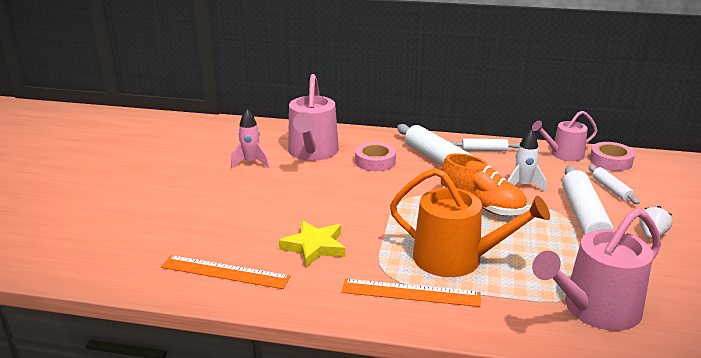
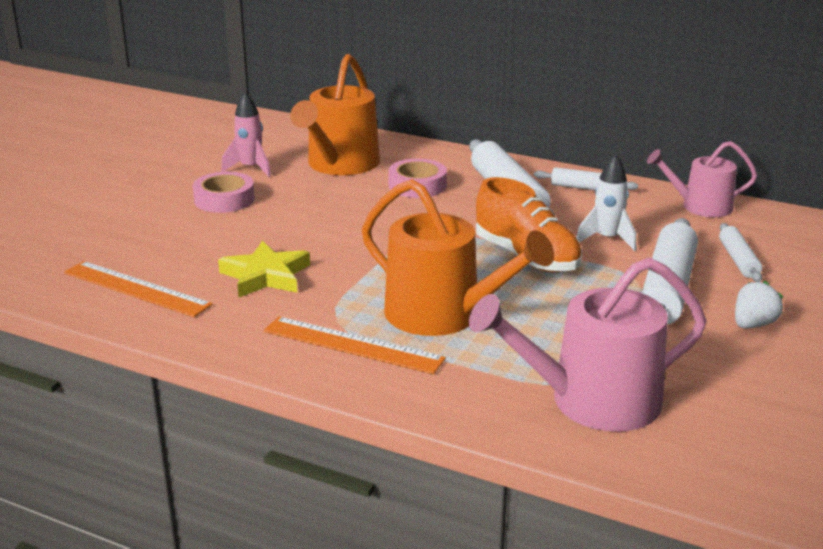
camera: 15 degrees right, 0 degrees up
(312, 152) = (340, 165): pink watering can -> orange watering can
(610, 161) = (768, 223): pink tape -> pink tape (224, 199)

